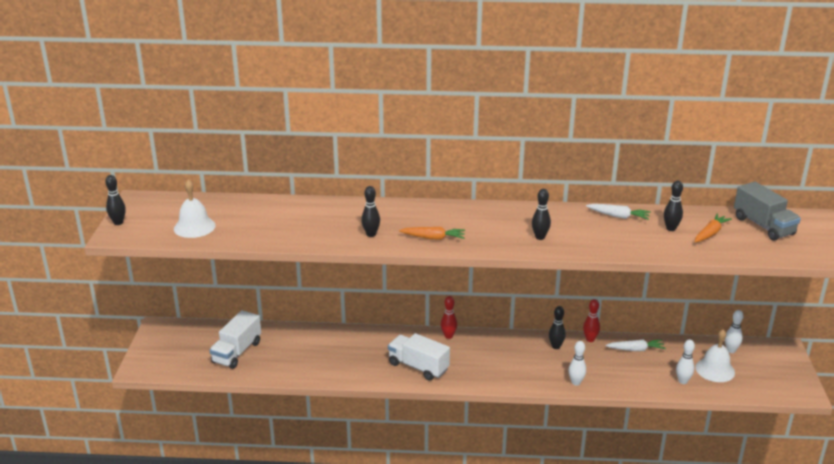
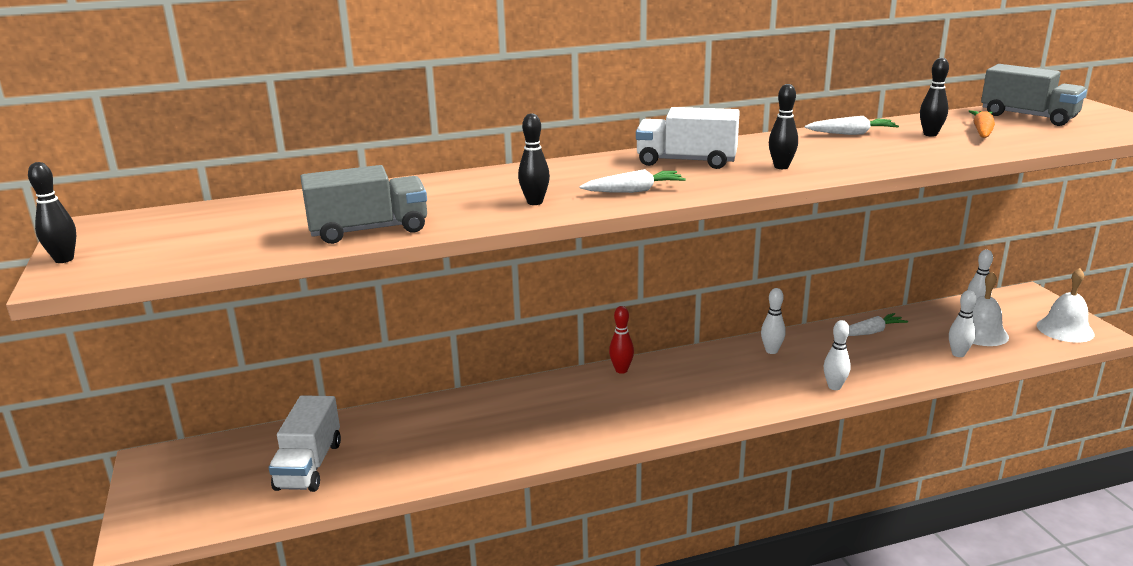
camera: 20 degrees left, 5 degrees down
(194, 227) = (220, 241): white bell -> white bell (1065, 329)
(270, 236) = (369, 230): none -> grey truck
(418, 367) = (608, 418): white truck -> white truck (686, 161)
(433, 238) = (634, 191): orange carrot -> white carrot
(556, 346) = (771, 351): black bowling pin -> white bowling pin
(590, 339) = (806, 333): red bowling pin -> none

